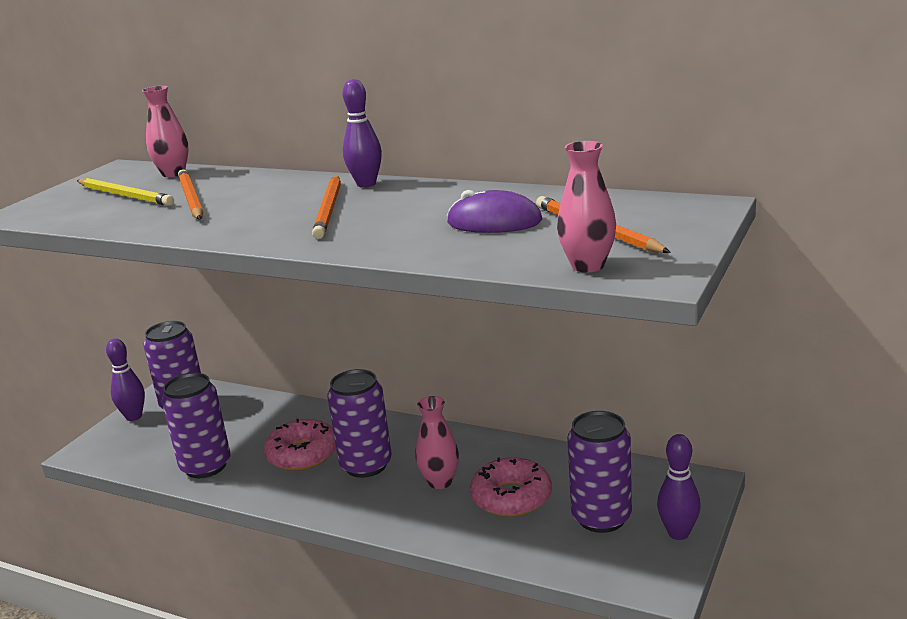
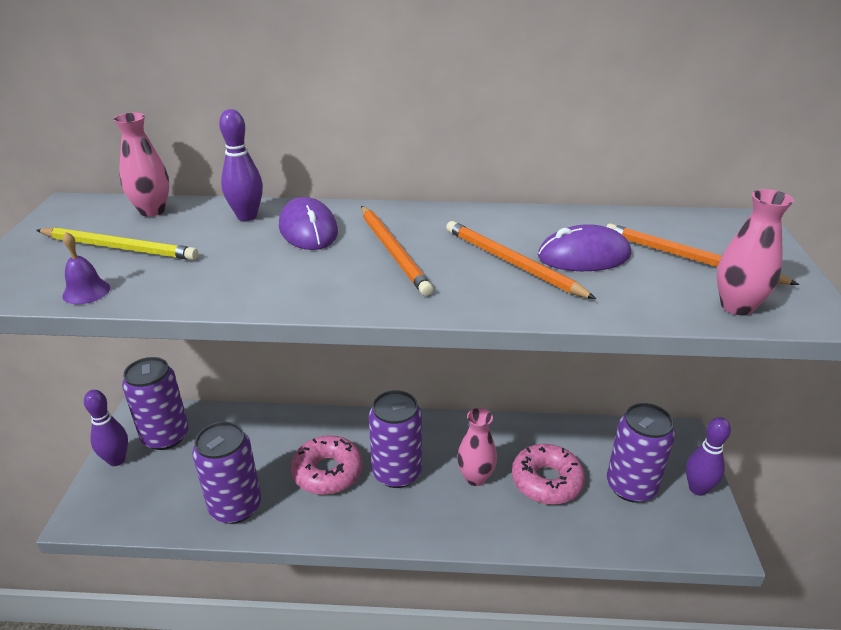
camera: 25 degrees left, 10 degrees up
(76, 220) = (86, 291): none -> purple bell
(191, 199) = (211, 247): orange pencil -> orange pencil (512, 263)
(278, 191) = (308, 229): none -> purple mouse
(366, 184) = (397, 214): purple bowling pin -> purple bowling pin (247, 216)

